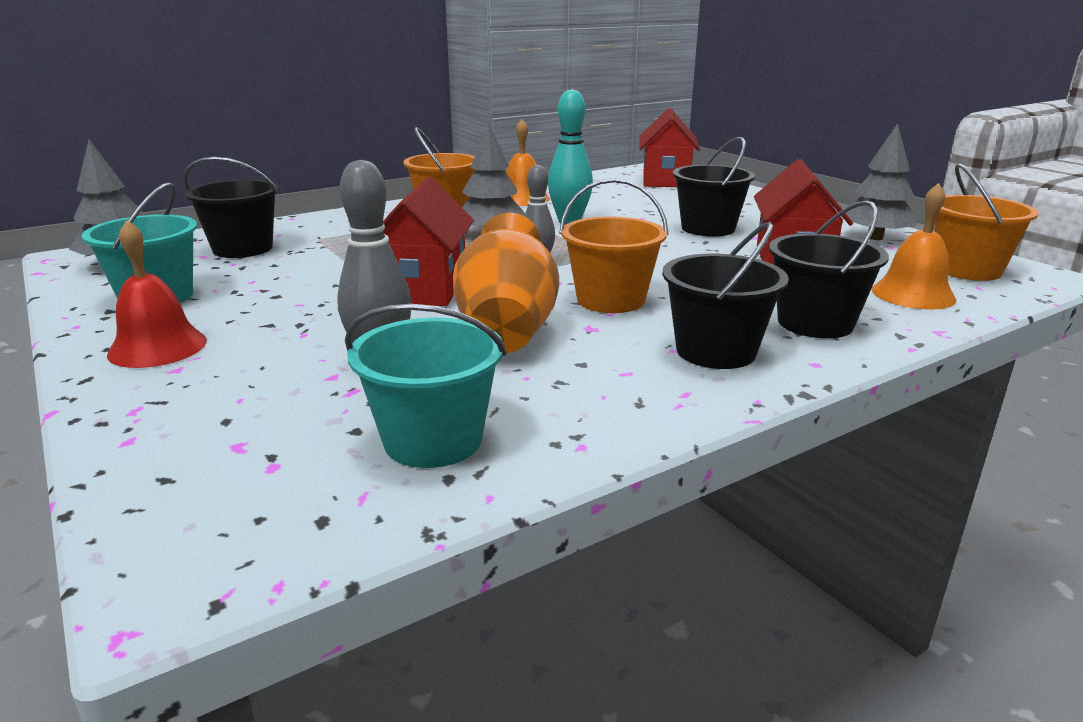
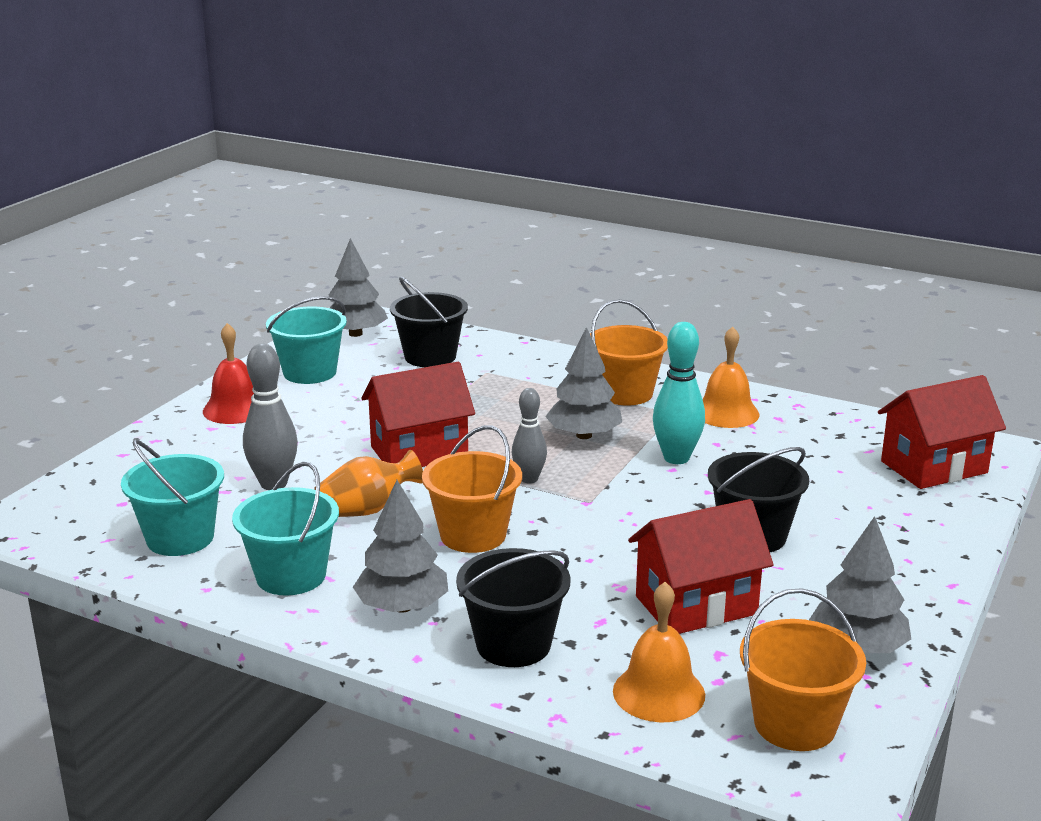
camera: 60 degrees right, 0 degrees up
(507, 329) = (367, 510): orange vase -> orange vase, size x0.66
(602, 391) = (291, 576): none -> turquoise bucket
(715, 351) = (402, 606): black bucket -> grey tree

